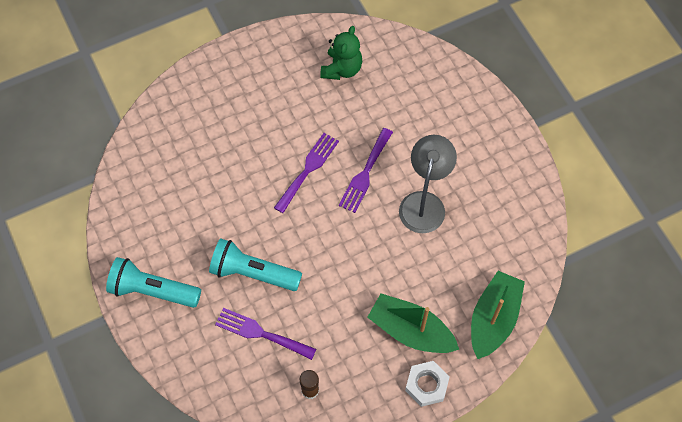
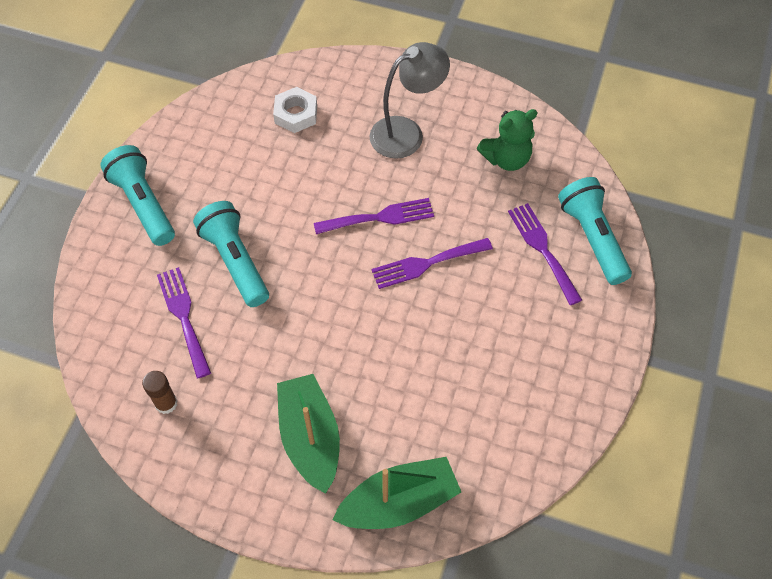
camera: 45 degrees right, 5 degrees down
(419, 108) = (542, 249): none -> purple fork
(424, 203) = (452, 336): grey lamp -> grey lamp (406, 132)
(426, 385) = (268, 500): white nut -> white nut (296, 114)
(438, 77) = (592, 238): none -> turquoise flashlight

